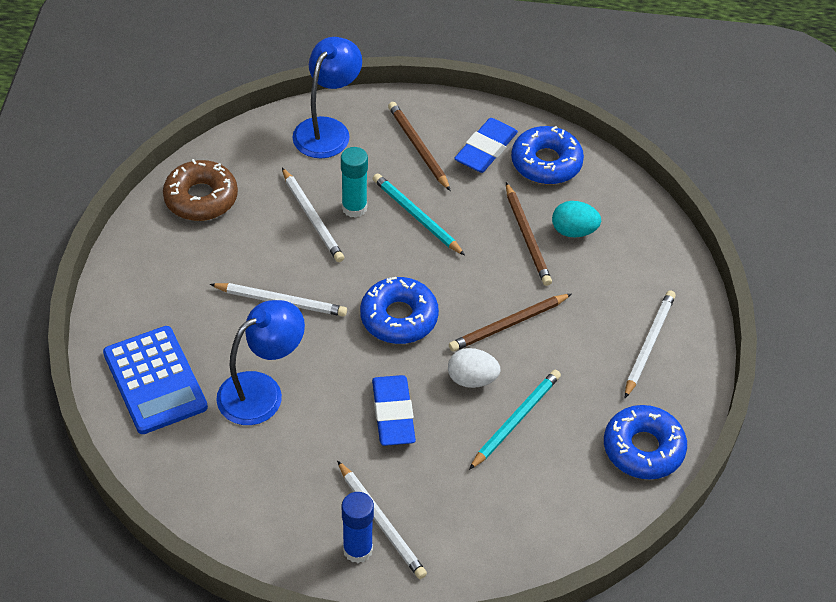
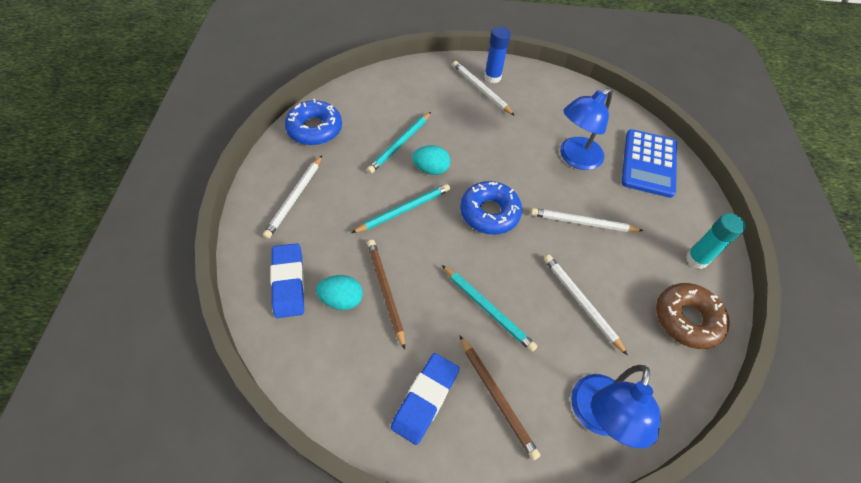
camera: 175 degrees right, 5 degrees up
(155, 380) = (648, 163): blue calculator -> blue calculator turned 135 degrees counterclockwise
(354, 208) = (546, 315): turquoise glue stick -> turquoise glue stick (696, 259)
(393, 414) = (483, 146): blue eraser -> blue eraser (288, 282)
(472, 379) = (431, 169): white egg -> turquoise egg
(509, 325) = (403, 210): brown pencil -> turquoise pencil
(546, 163) = (361, 384): blue donut -> none

